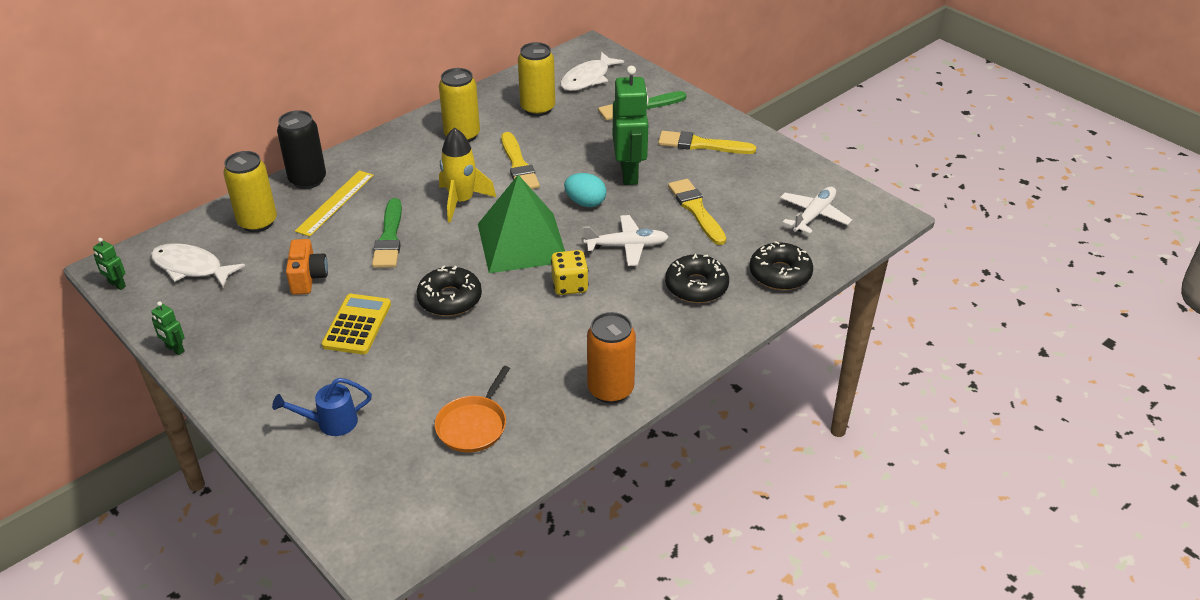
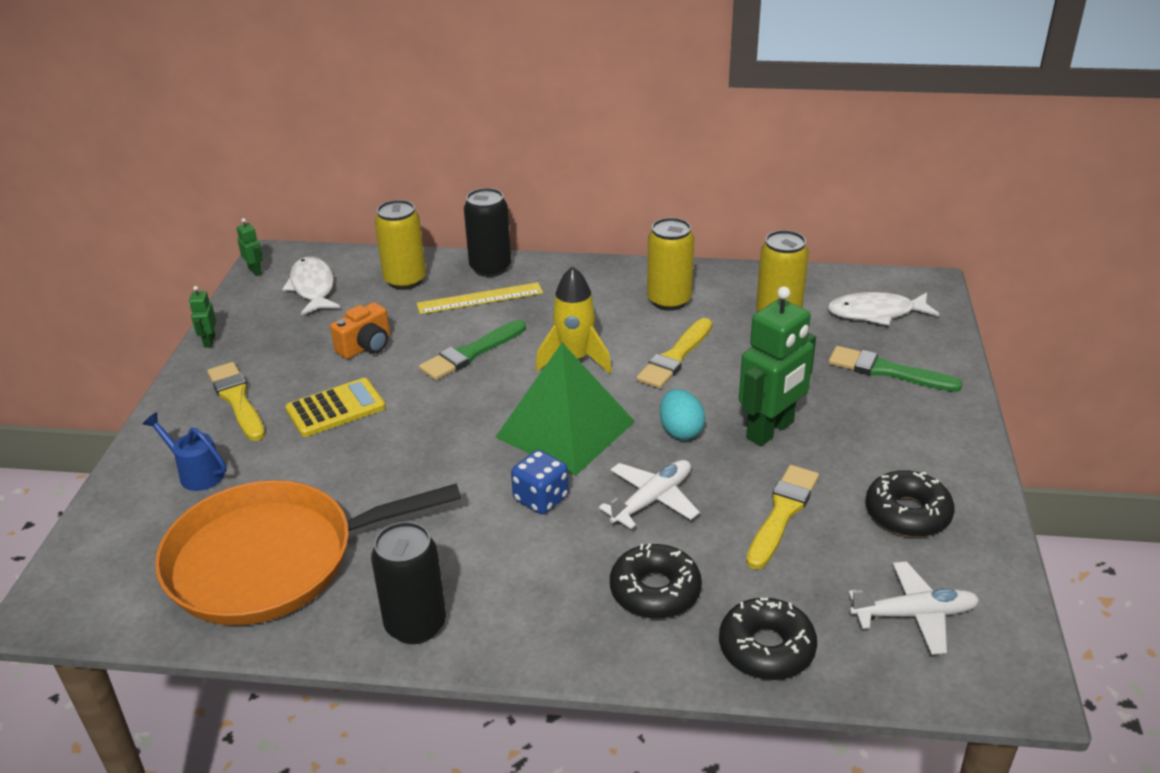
camera: 50 degrees right, 5 degrees down
(117, 284) = (255, 271): green robot -> green robot turned 150 degrees clockwise
(450, 299) = (430, 437): black donut -> black donut (907, 513)
(473, 425) = (271, 560): orange pan -> orange pan, size x2.17
(569, 285) = (541, 498): yellow dice -> blue dice
(610, 390) = (415, 625): orange can -> black can
(627, 246) = (652, 500): white plane -> white plane turned 90 degrees counterclockwise
(701, 145) = (898, 450): yellow brush -> yellow brush (237, 399)

